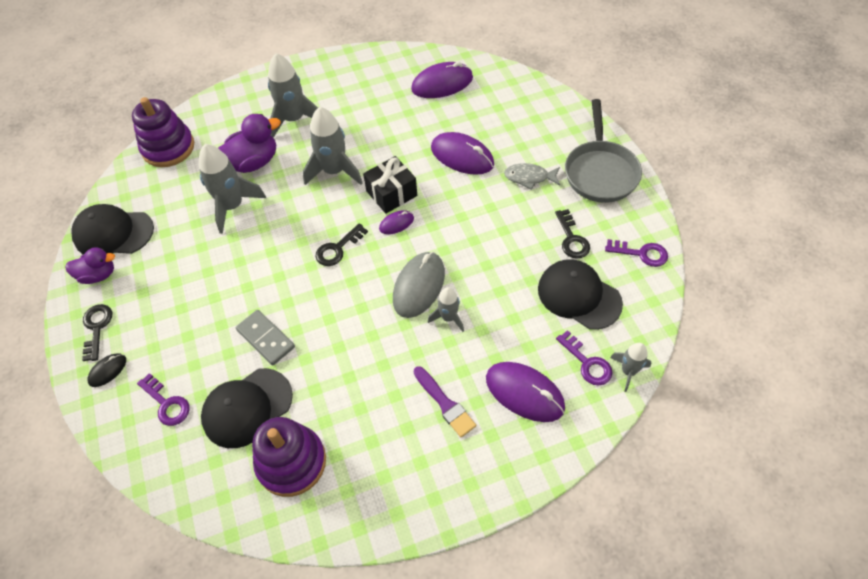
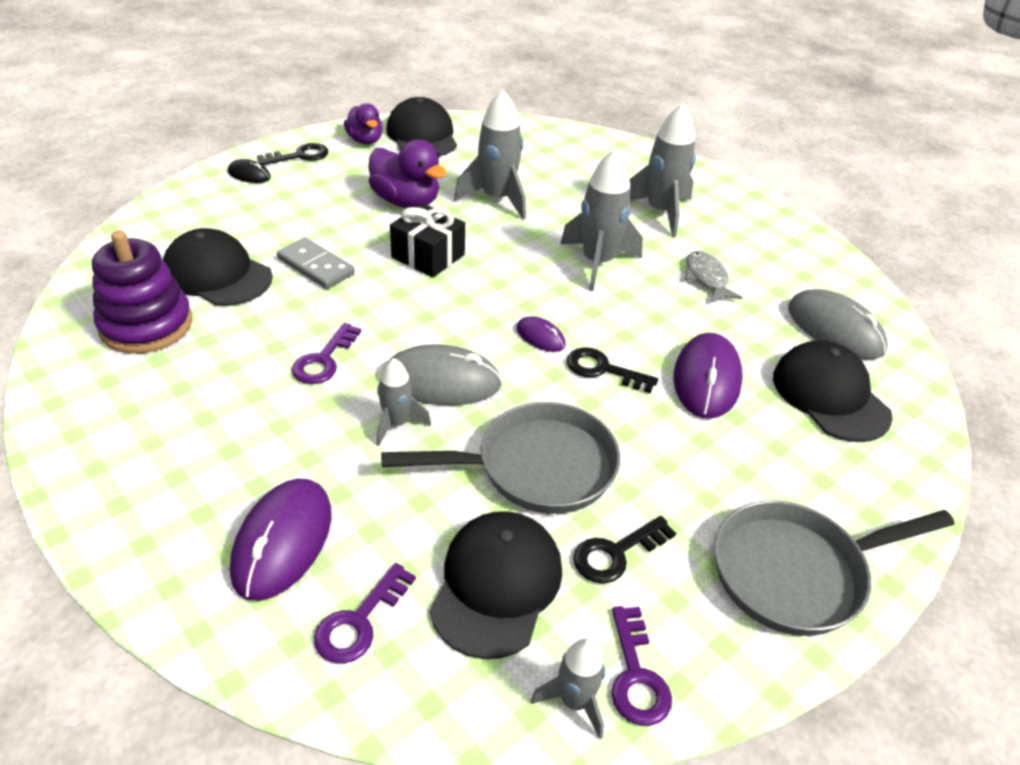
camera: 65 degrees right, 15 degrees down
(167, 403) = (215, 219): purple key -> purple key (324, 360)
(168, 148) = (555, 139): purple stacking toy -> none
(253, 162) = (571, 198): purple duck -> purple duck (406, 202)
(266, 338) = (316, 266): grey domino -> grey domino turned 75 degrees counterclockwise
(338, 249) = (472, 293): black key -> black key (603, 370)
(391, 193) = (590, 321): black gift -> black gift (428, 256)
(442, 83) = (835, 329): purple mouse -> grey mouse
(445, 403) = (249, 449): purple brush -> none
(492, 109) = (830, 396): none -> black cap
(504, 256) = (536, 467): none -> grey pan
(529, 177) = (716, 470): grey fish -> grey fish (707, 278)
(628, 371) = (356, 693): grey rocket -> grey rocket (574, 701)

